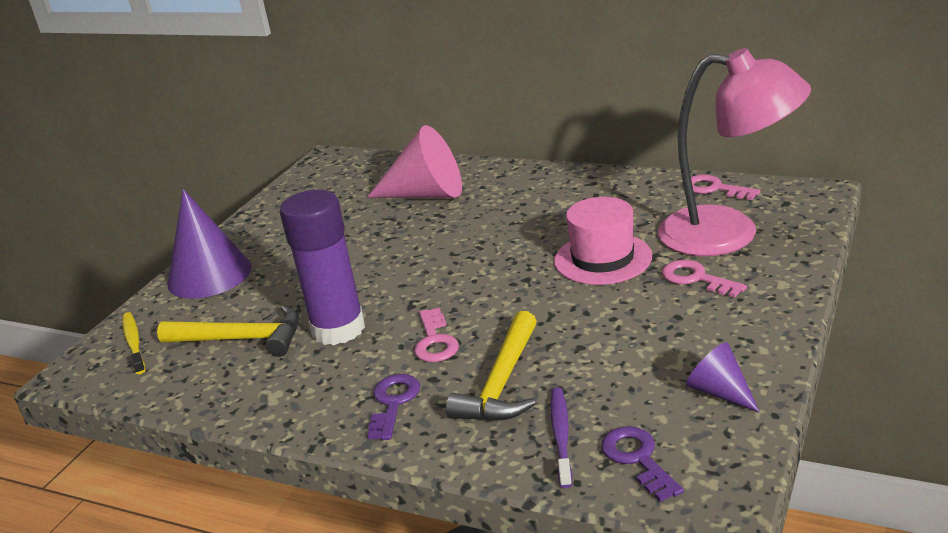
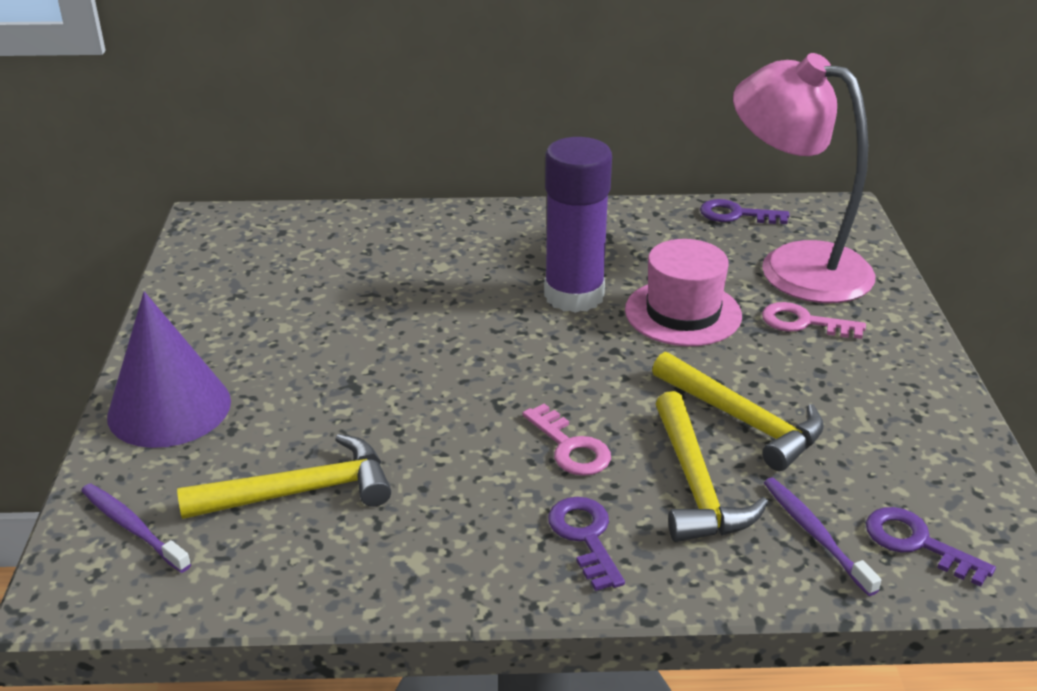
camera: 30 degrees left, 5 degrees up
(134, 343) = (132, 527): yellow toothbrush -> purple toothbrush
(338, 329) = (429, 454): purple glue stick -> purple glue stick (574, 295)
(427, 194) = (394, 256): pink cone -> none
(579, 344) = (743, 421): none -> yellow hammer
(715, 189) = (736, 215): pink key -> purple key
(720, 392) = (934, 449): purple cone -> none
(729, 233) = (794, 265): pink lamp -> pink lamp turned 135 degrees counterclockwise

